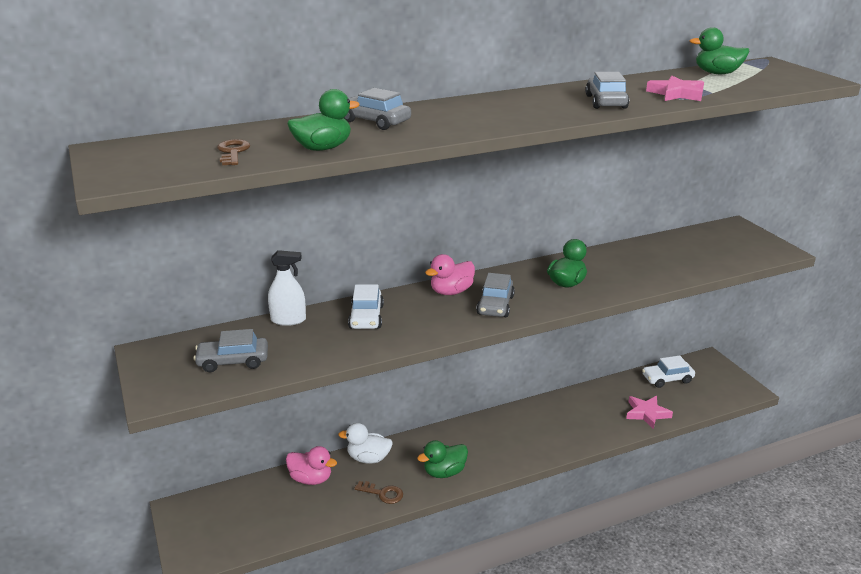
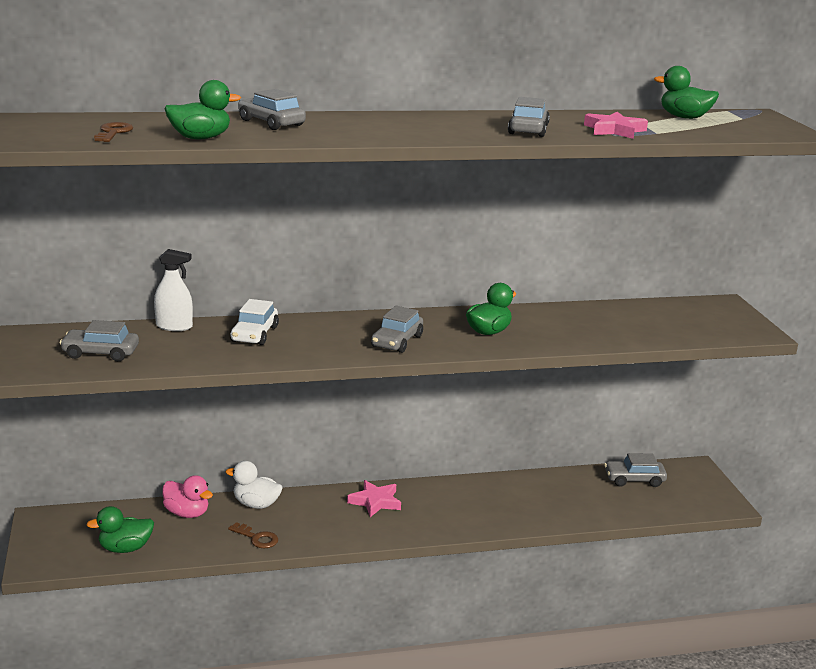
camera: 10 degrees right, 5 degrees down
(444, 472) = (332, 529): green duck -> green duck (125, 548)
(451, 292) = (357, 324): pink duck -> none
(647, 413) = (591, 509): pink star -> pink star (375, 501)
(667, 379) = (634, 479): white car -> grey car

